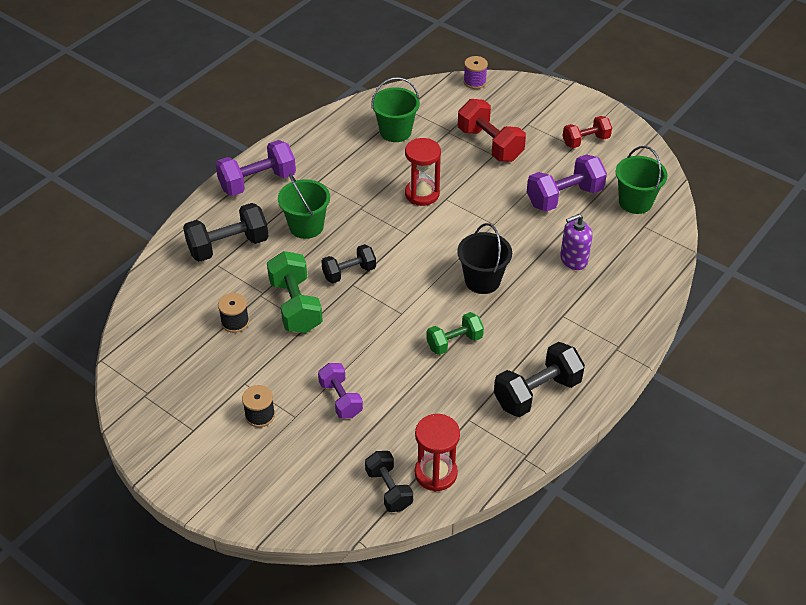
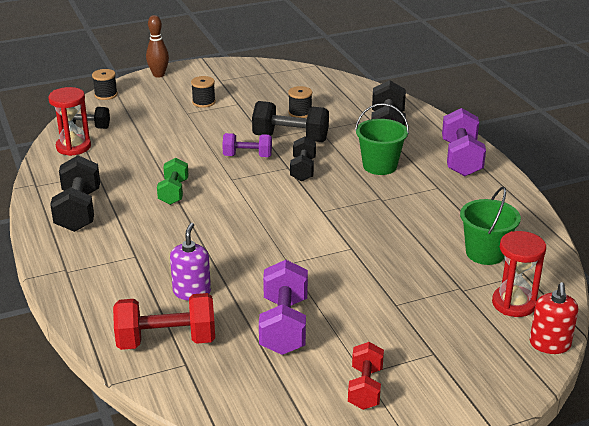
camera: 120 degrees right, 15 degrees down
(212, 500) = (158, 75): none -> brown bowling pin
(295, 306) = (290, 138): green dumbbell -> black dumbbell
(299, 523) = (106, 95): none -> black spool
(340, 399) = (180, 132): purple dumbbell -> purple dumbbell (247, 156)
(422, 194) = (370, 237): red hourglass -> red hourglass (513, 303)
(474, 82) = (549, 344): purple spool -> red soap dispenser
(482, 280) = (223, 229): black bucket -> none
(490, 144) = (416, 308): red dumbbell -> red dumbbell (166, 340)
(635, 202) = (226, 376): green bucket -> none

